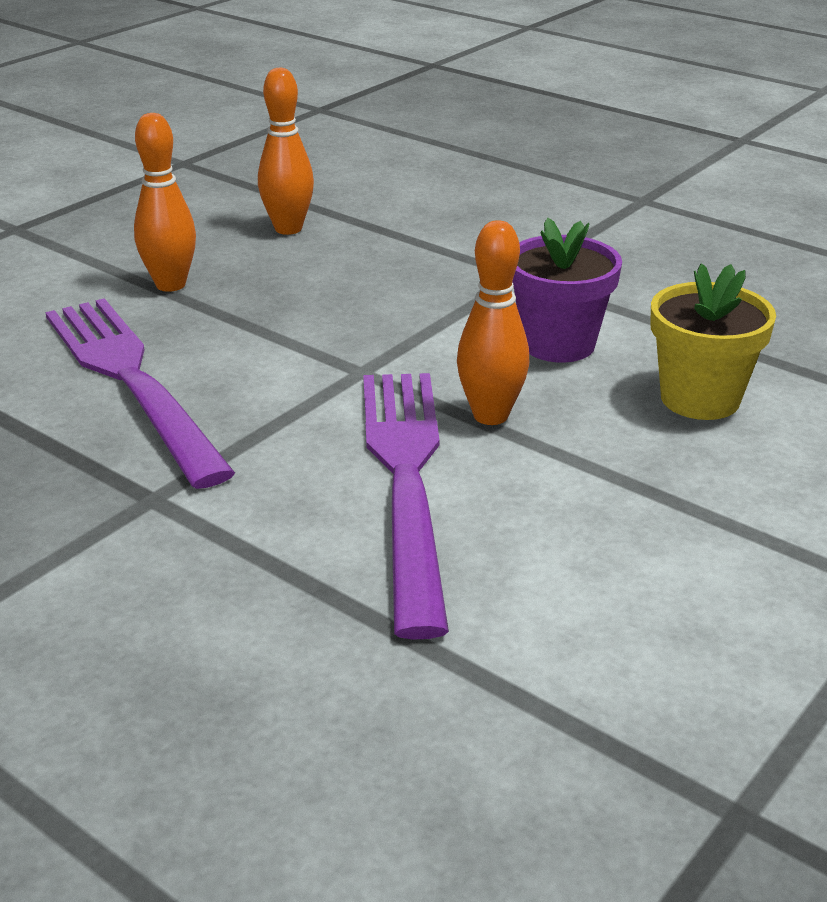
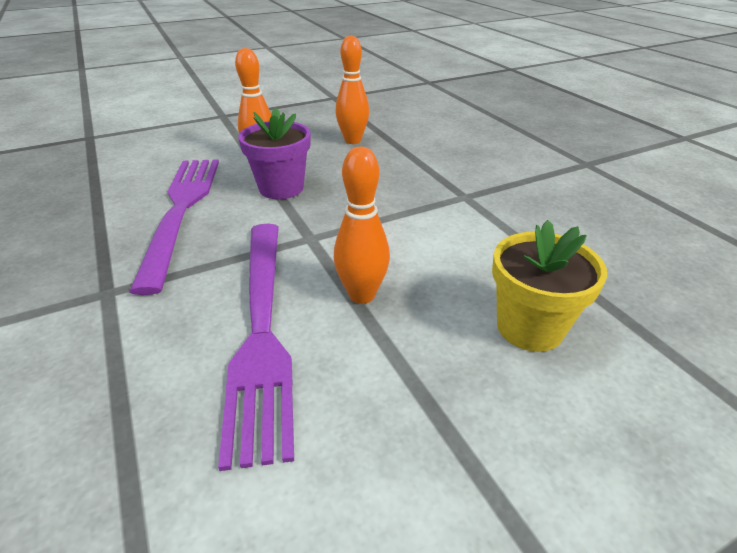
camera: 25 degrees right, 5 degrees up
(406, 479) = (261, 329): purple fork -> purple fork turned 150 degrees clockwise
(558, 344) = (453, 252): purple flower pot -> purple flower pot (281, 188)

